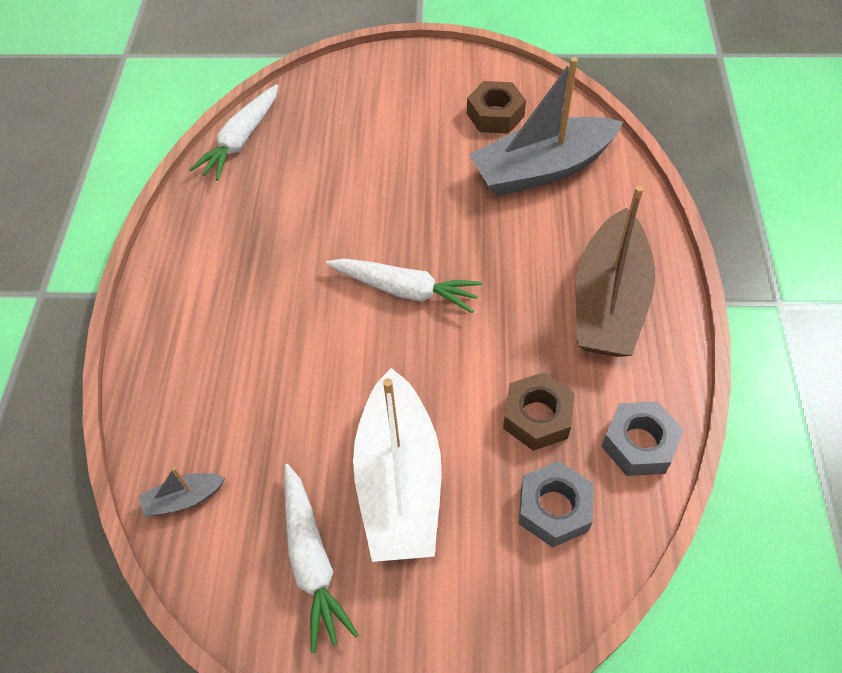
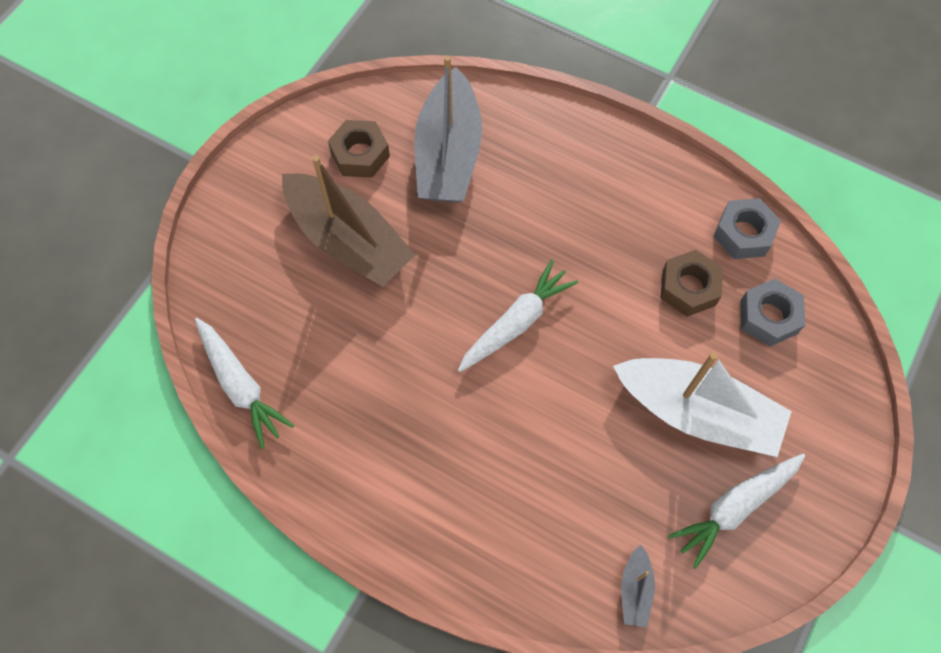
camera: 65 degrees left, 10 degrees up
(312, 560) = (735, 507): white carrot -> white carrot turned 135 degrees clockwise
(609, 301) = (611, 182): brown boat -> brown boat (348, 240)

